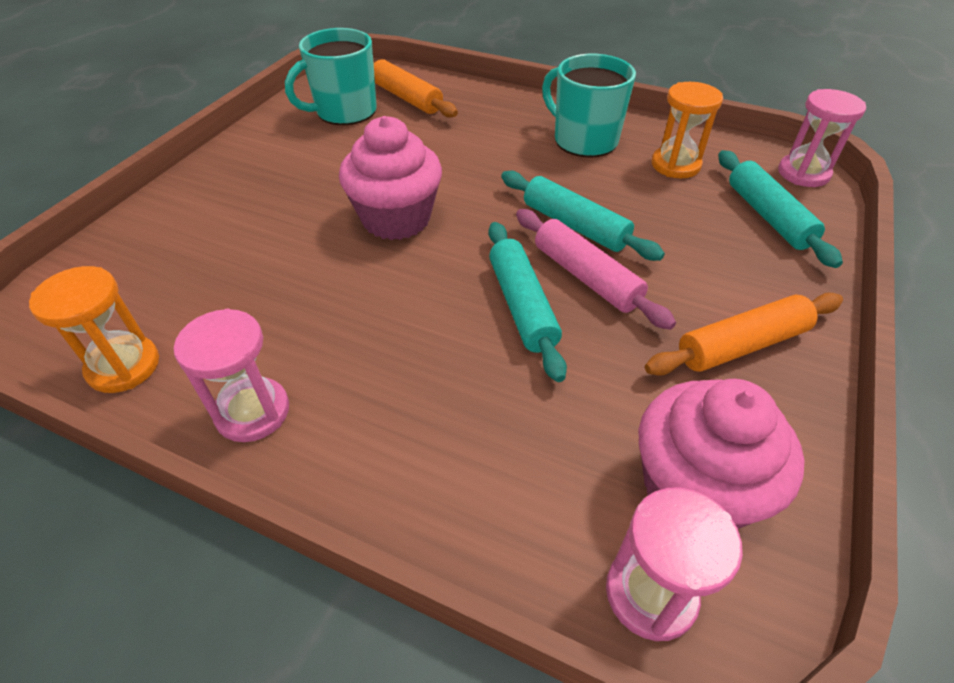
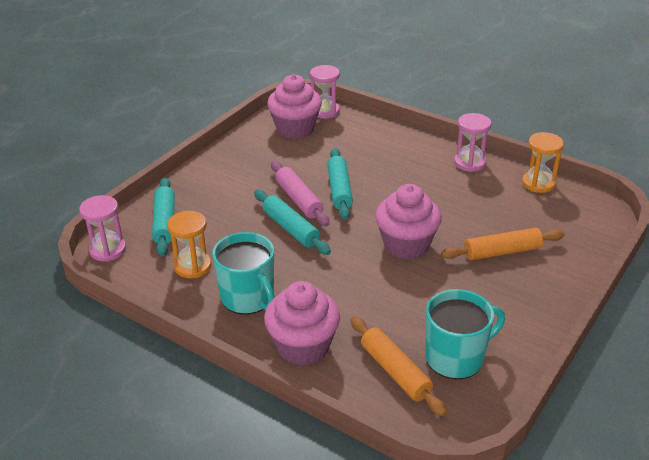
camera: 170 degrees left, 10 degrees down
(503, 107) = (303, 346): none -> pink cupcake
(741, 345) = (240, 165): orange rolling pin -> orange rolling pin (502, 252)

